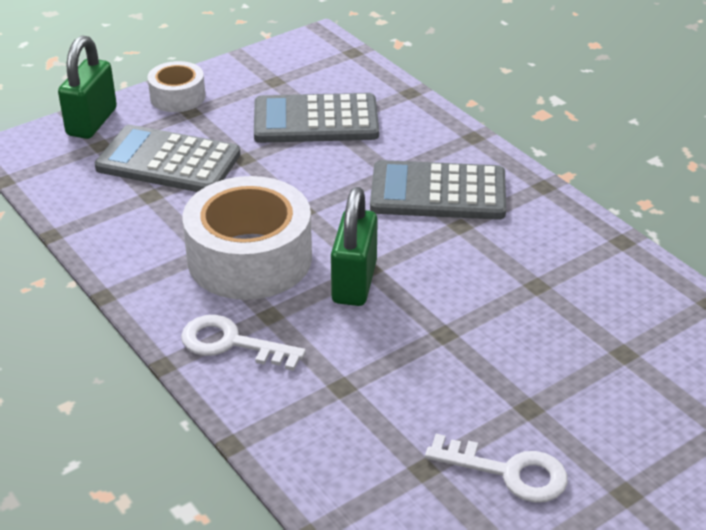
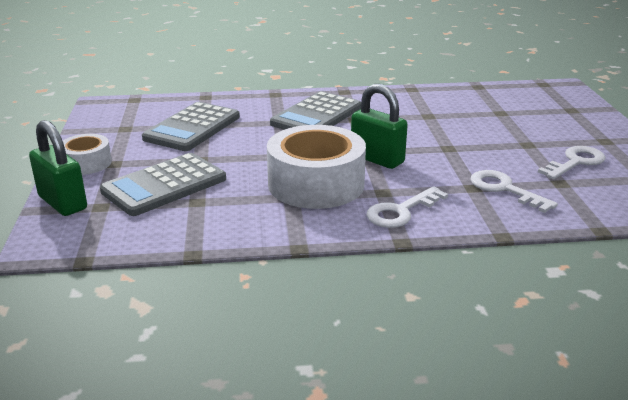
camera: 60 degrees left, 10 degrees down
(358, 417) = (504, 189): none -> white key

